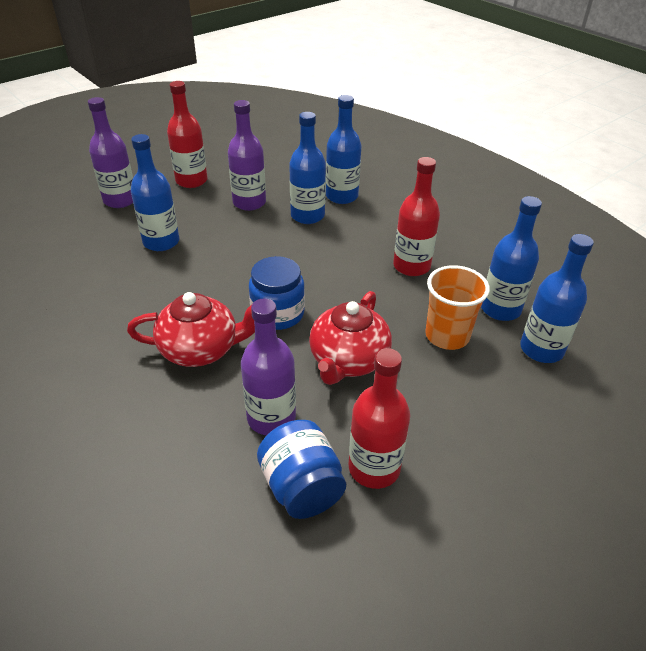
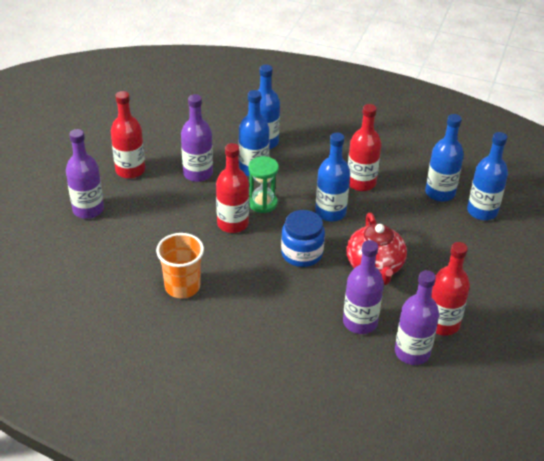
camera: 30 degrees left, 0 degrees up
(161, 242) = (162, 232): blue bottle -> blue bottle (330, 212)
(201, 349) = (274, 299): red teapot -> none
(236, 258) = (233, 223): none -> red bottle
(285, 250) = (262, 203): none -> green hourglass
(302, 487) = (412, 352): blue jar -> purple bottle
(447, 336) = (421, 225): orange cup -> orange cup (182, 287)

